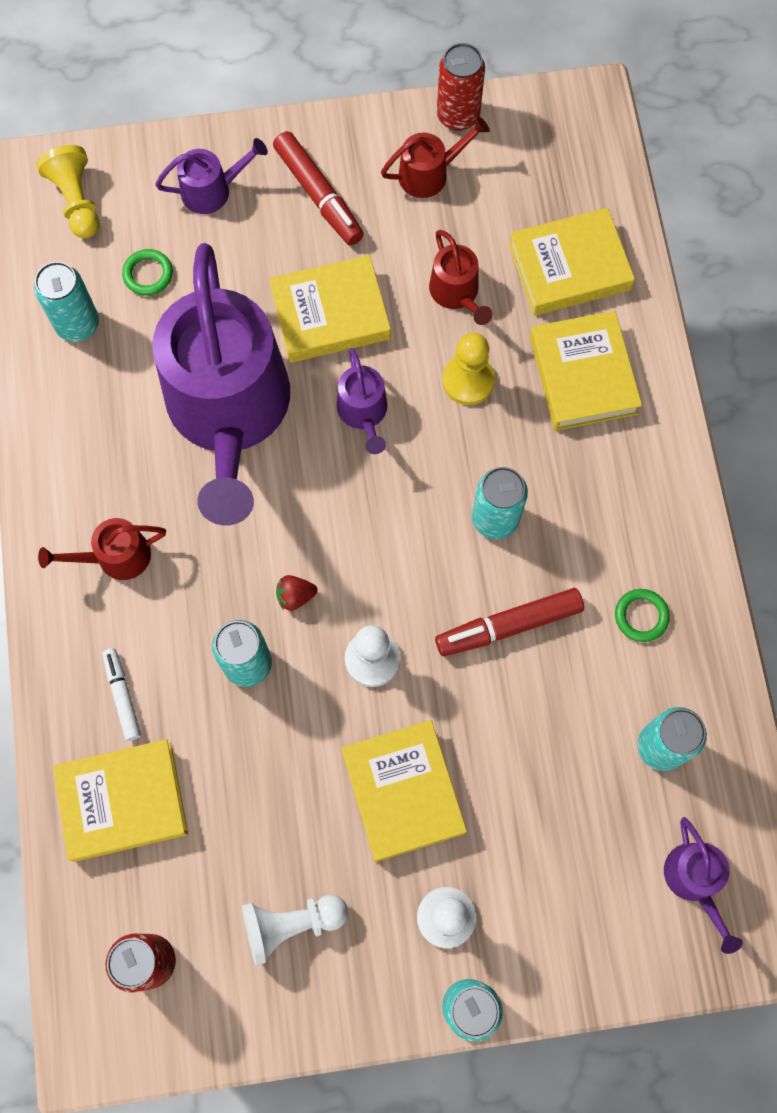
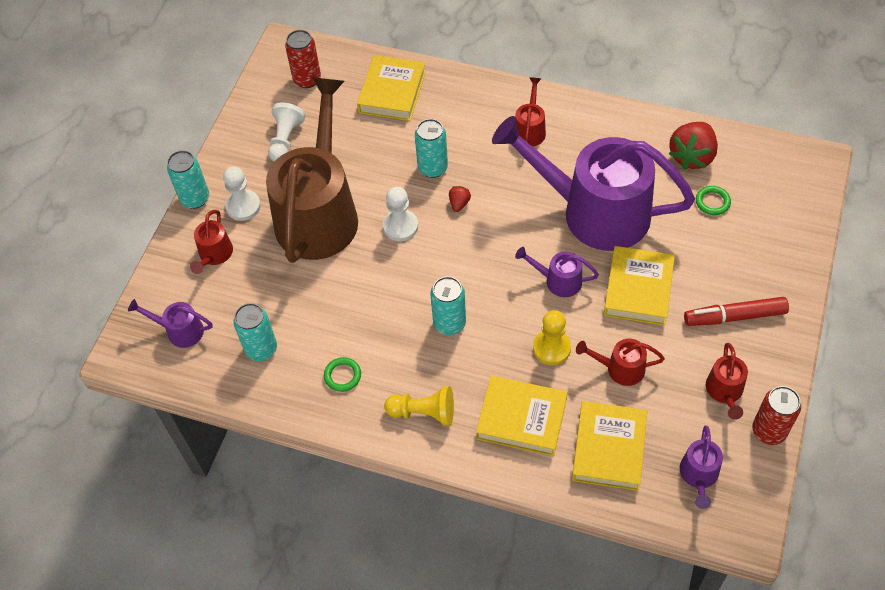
camera: 120 degrees right, 15 degrees down
(77, 201) = (784, 182): yellow pawn -> yellow pawn (423, 412)
(77, 324) = (692, 156): turquoise can -> red strawberry
(123, 695) = (448, 109): white marker -> none
(212, 190) = (763, 257): purple watering can -> purple watering can (699, 476)
(403, 792) = (319, 212): yellow book -> brown watering can
(508, 625) = (379, 302): red marker -> none
(551, 909) = (214, 255): none -> red watering can

